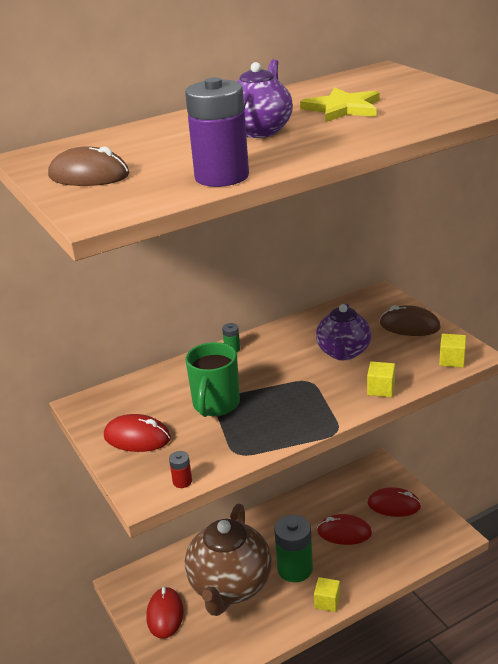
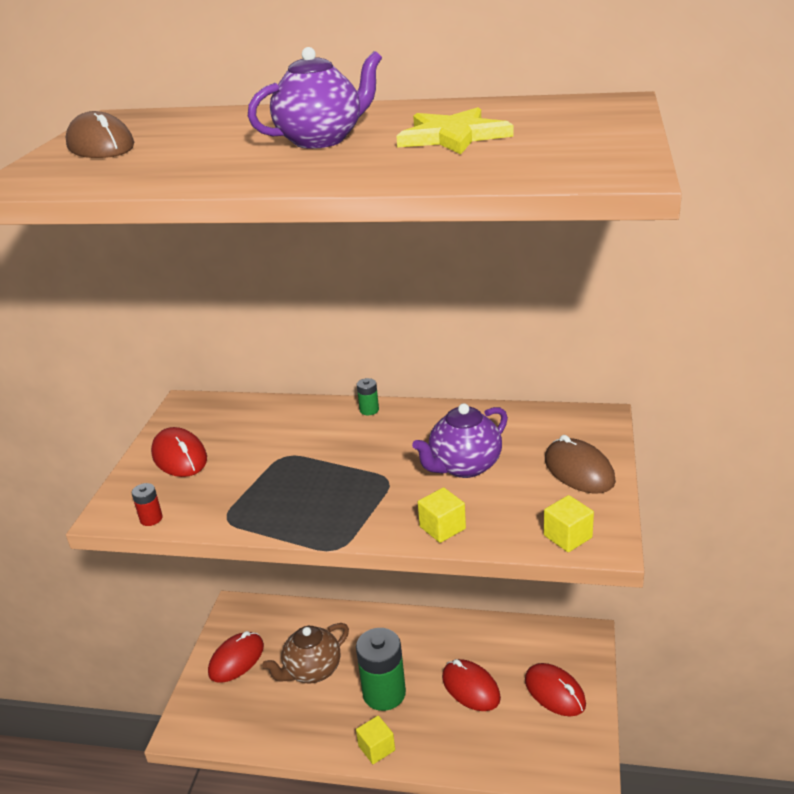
camera: 40 degrees right, 0 degrees up
(215, 405) = (276, 460): green mug -> none
(222, 176) = (172, 178): purple battery -> none
(230, 586) = (312, 670): brown teapot -> brown teapot, size x0.58

